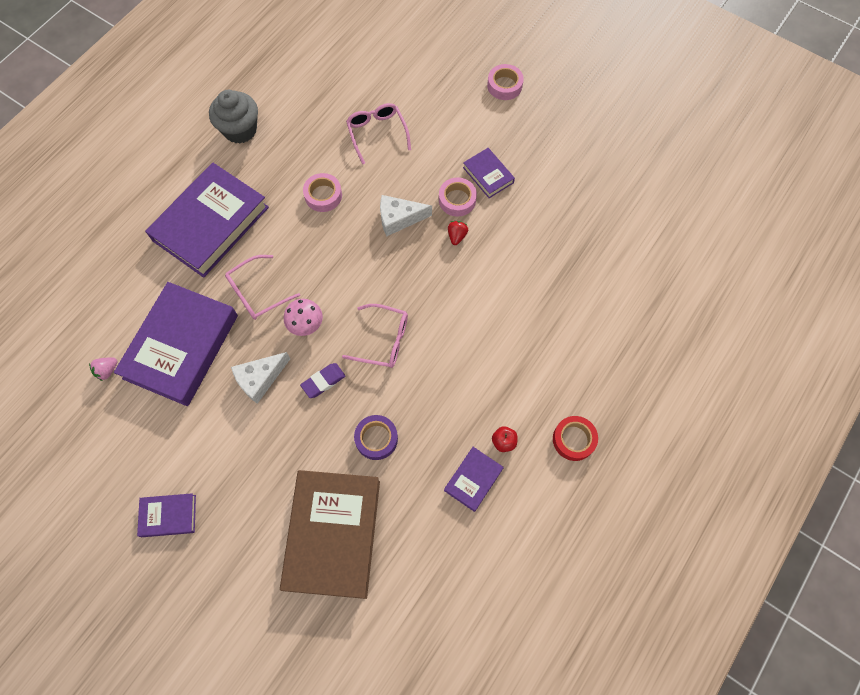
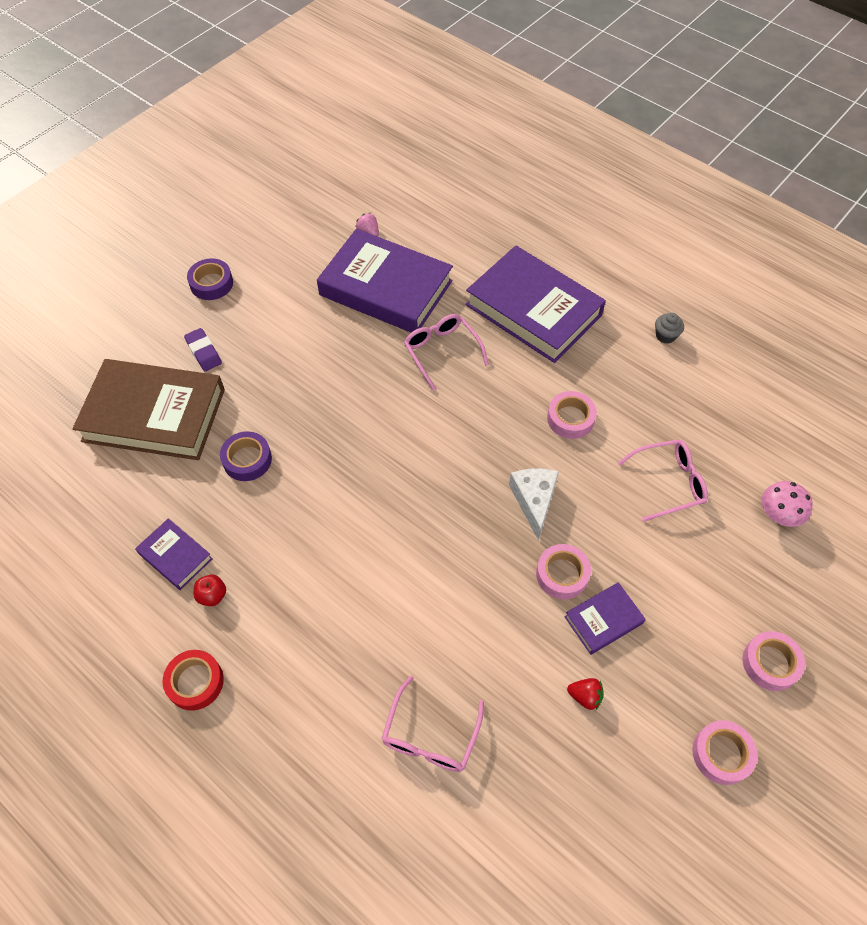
camera: 95 degrees right, 10 degrees down
(168, 515) = (211, 283): purple book -> purple tape
(240, 130) = (665, 335): grey cupcake -> grey cupcake, size x0.49
(260, 379) = (337, 354): white cheese -> none
(306, 325) = (396, 397): pink mushroom -> pink mushroom (778, 515)
(323, 381) = (324, 411): purple eraser -> purple eraser (203, 352)
(383, 340) = (366, 473): pink glasses -> pink glasses (430, 735)
(457, 236) = (504, 569): red strawberry -> red strawberry (585, 696)
(566, 114) = (721, 754): none -> pink tape

